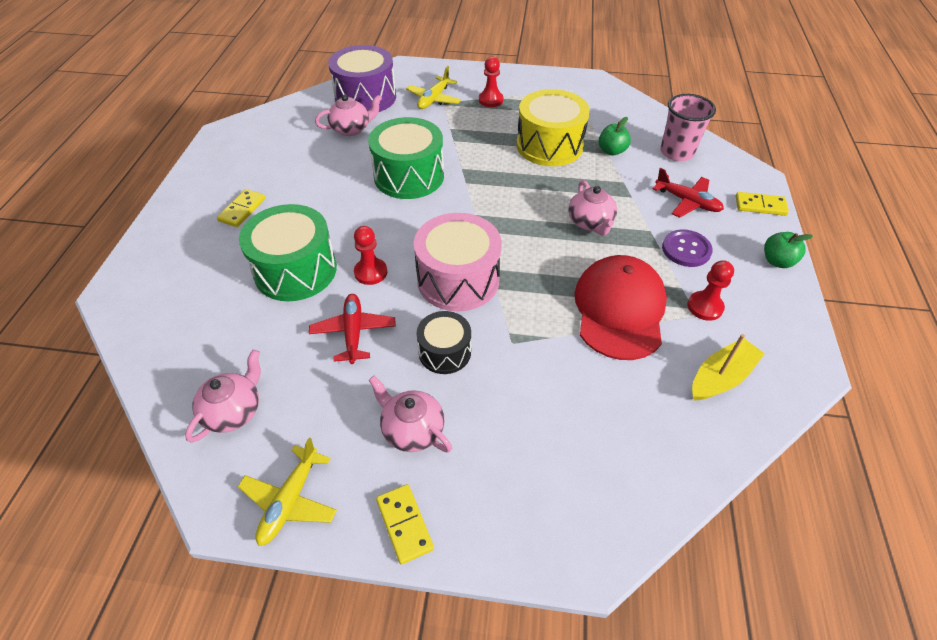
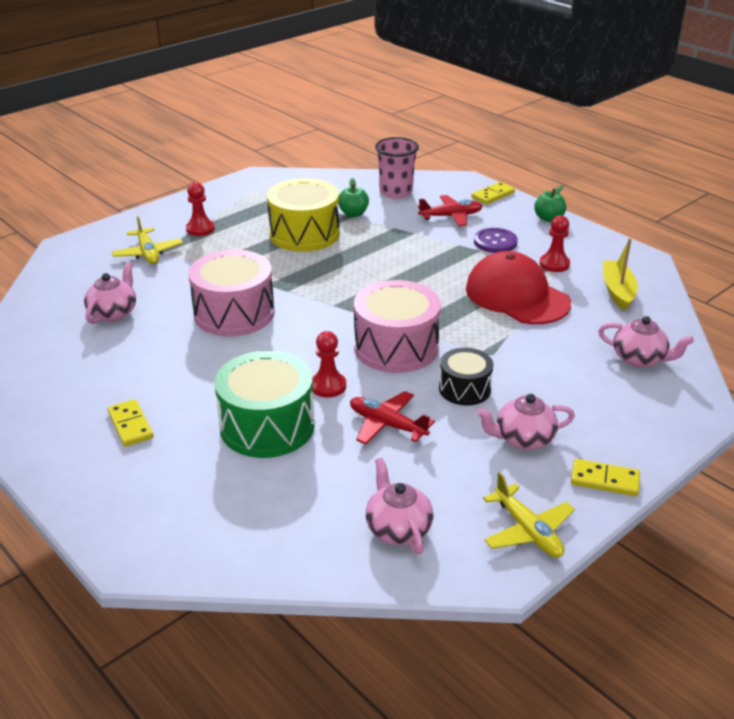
camera: 50 degrees left, 15 degrees down
(365, 97) = (77, 284): purple drum -> none
(409, 176) = (234, 313): green drum -> pink drum
(590, 223) = (417, 262): pink teapot -> pink teapot (639, 359)

